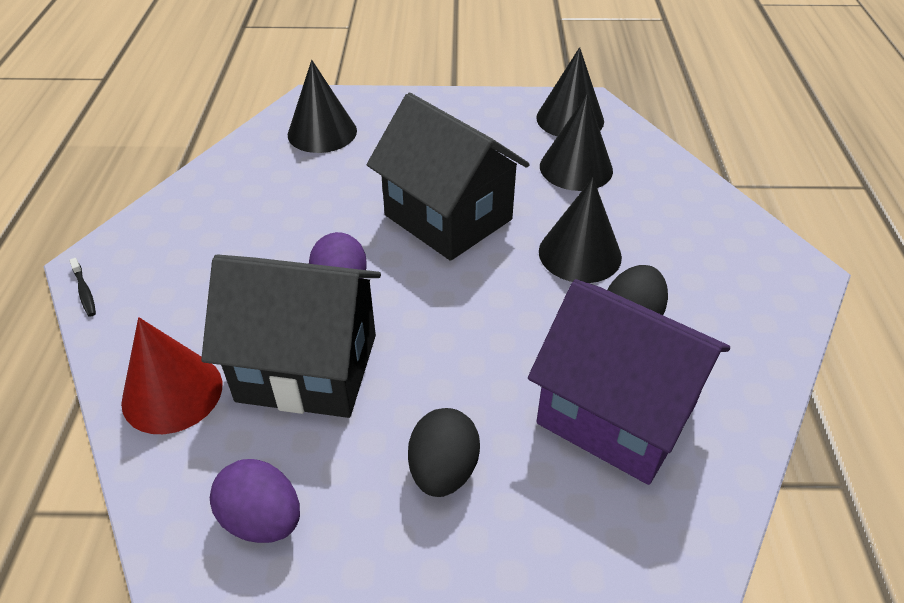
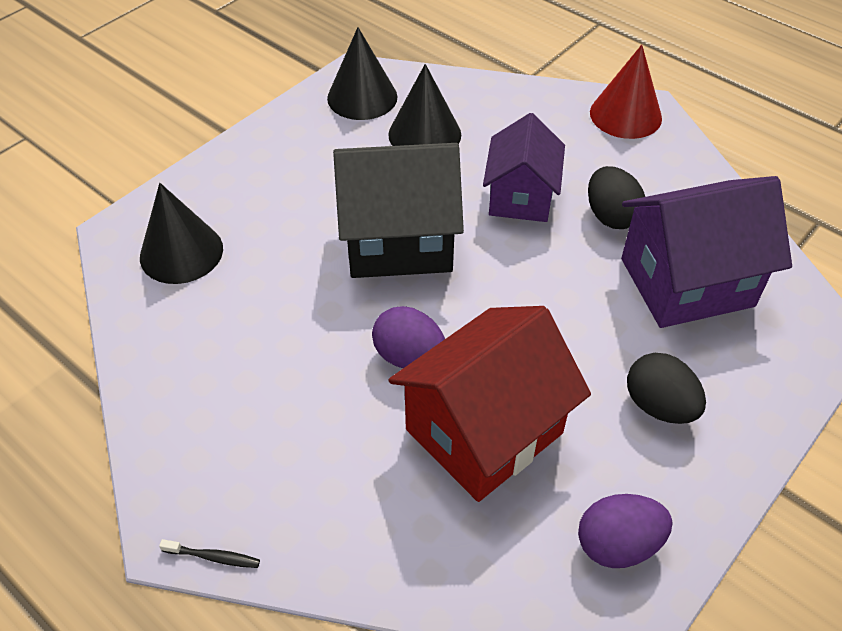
camera: 50 degrees left, 5 degrees up
(172, 393) = (425, 544): red cone -> red cone (625, 115)
(307, 367) = (484, 431): black house -> red house
(580, 254) = (520, 197): black cone -> purple house

